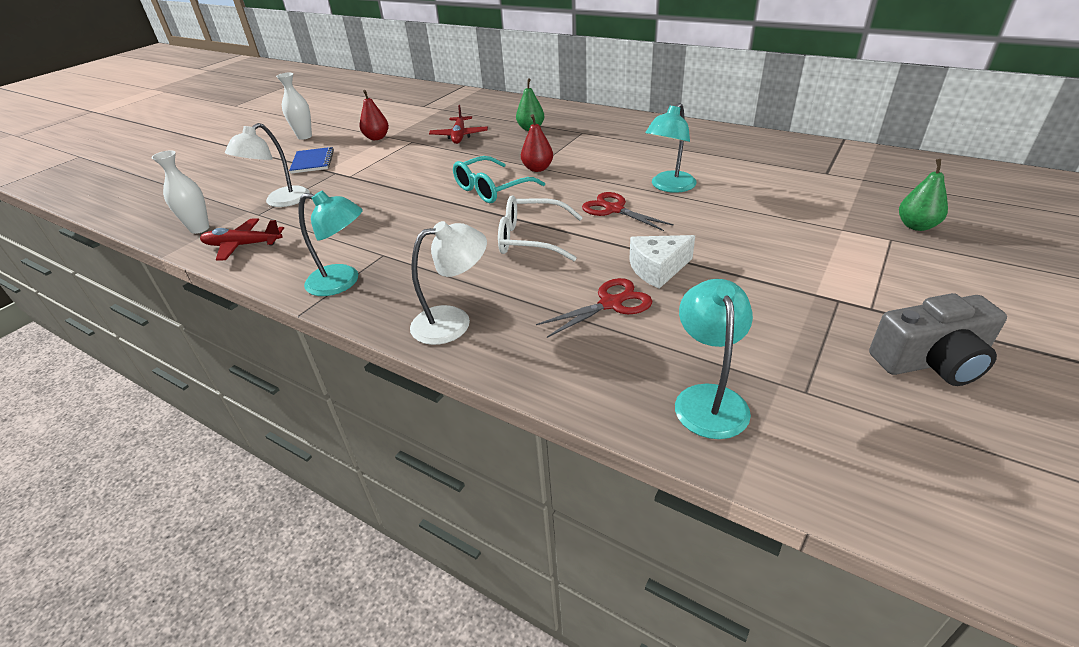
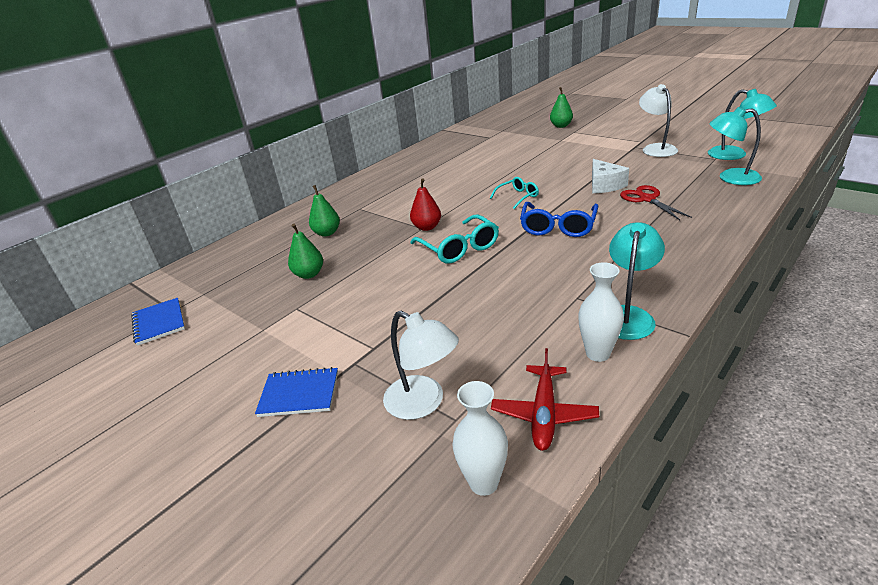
camera: 80 degrees left, 5 degrees down
(304, 136) = (177, 425): white vase -> white vase (598, 353)
(377, 138) = (257, 340): red pear -> none
(410, 106) = (159, 323): none -> blue notebook
(453, 322) = (680, 253): white lamp -> white lamp (655, 148)
(459, 136) = (309, 274): red plane -> green pear
(531, 239) = (558, 227): white glasses -> blue glasses
(613, 209) = (518, 197): red scissors -> turquoise glasses
(669, 187) = (488, 178): turquoise lamp -> turquoise lamp (734, 155)
(931, 361) = (682, 136): grey camera -> none

